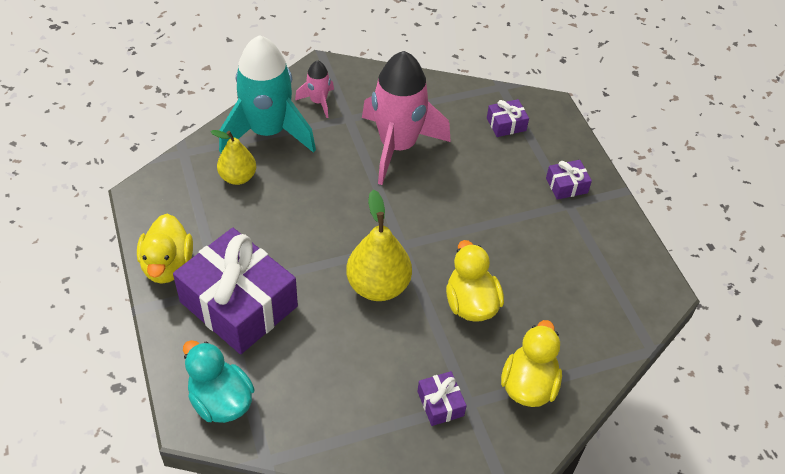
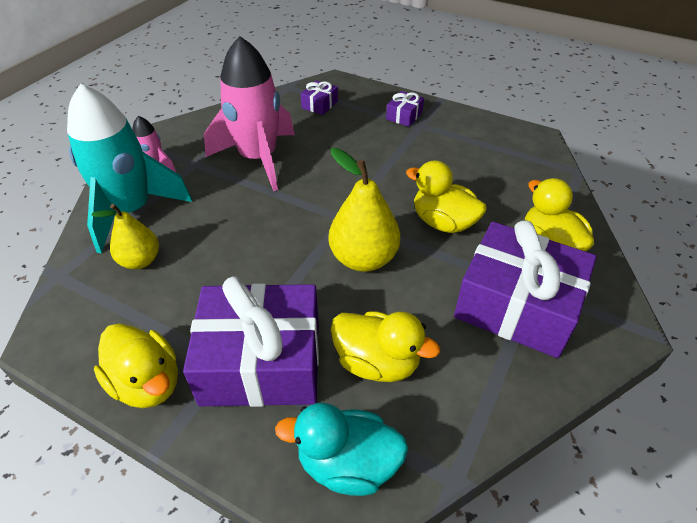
camera: 40 degrees left, 5 degrees down
(303, 361) = (377, 362): none -> yellow duck
(440, 403) = (516, 305): purple gift -> purple gift, size x2.37

